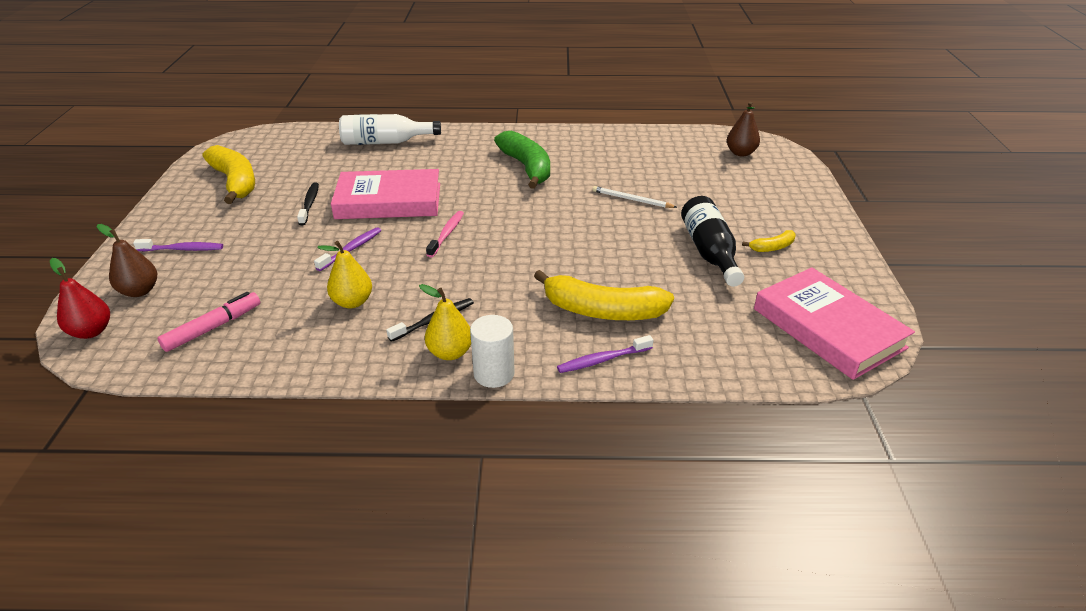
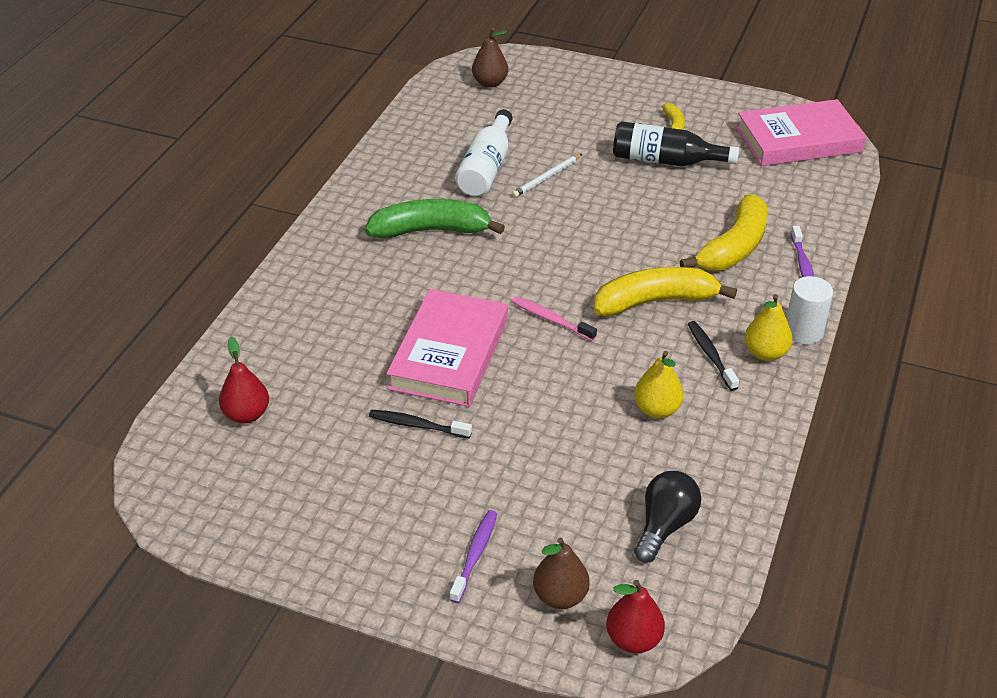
camera: 70 degrees left, 5 degrees up
(213, 327) = (664, 526): pink marker -> black light bulb
(235, 182) = (307, 497): yellow banana -> yellow banana (654, 301)
(307, 149) = (246, 414): none -> red pear
(351, 249) = (549, 399): purple toothbrush -> none
(385, 142) = (279, 335): white bottle -> white bottle (486, 168)

